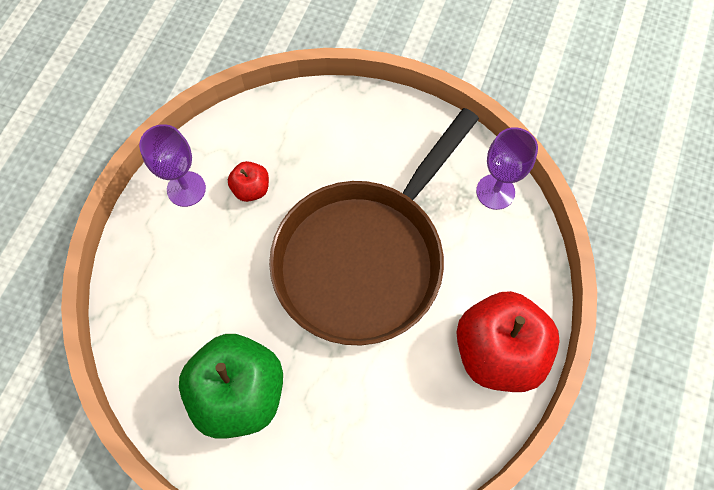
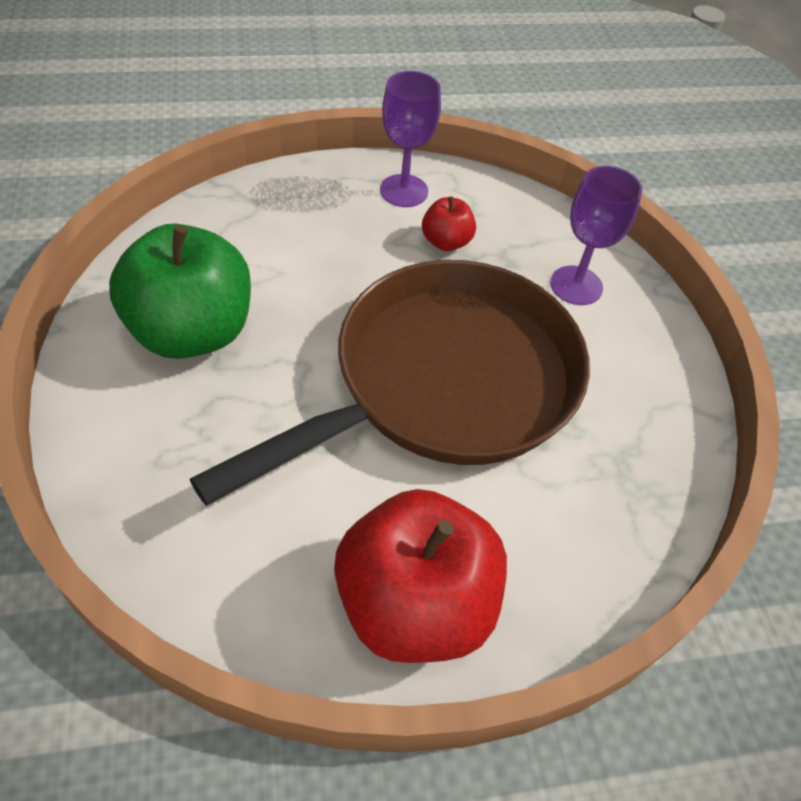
camera: 55 degrees right, 15 degrees down
(365, 257) = (443, 383): brown pan -> brown pan turned 135 degrees clockwise
(495, 192) = (652, 496): purple goblet -> purple goblet (576, 285)

